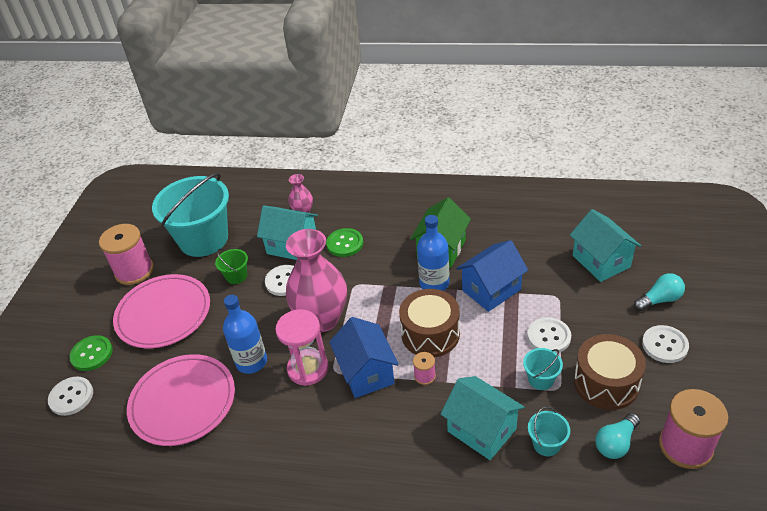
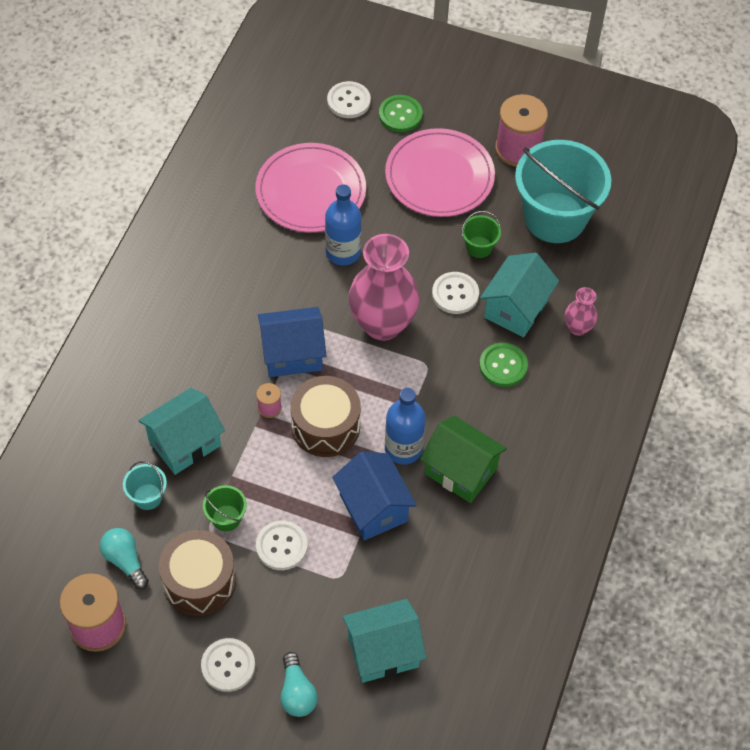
camera: 95 degrees right, 15 degrees up
(308, 369) = (316, 302): pink hourglass -> none
(541, 379) = (226, 518): turquoise bucket -> green bucket

